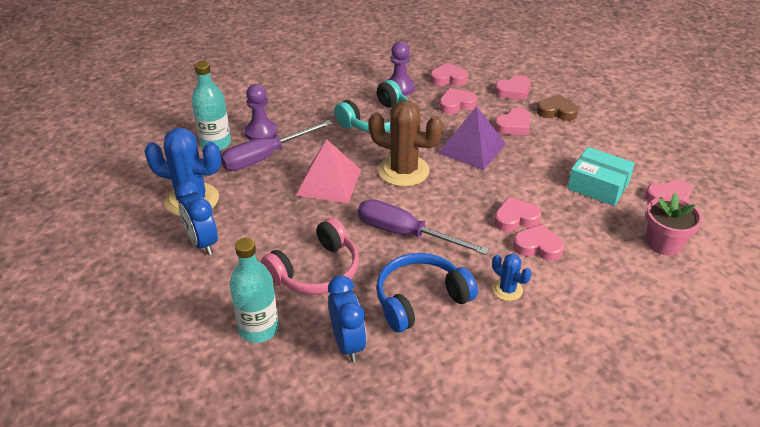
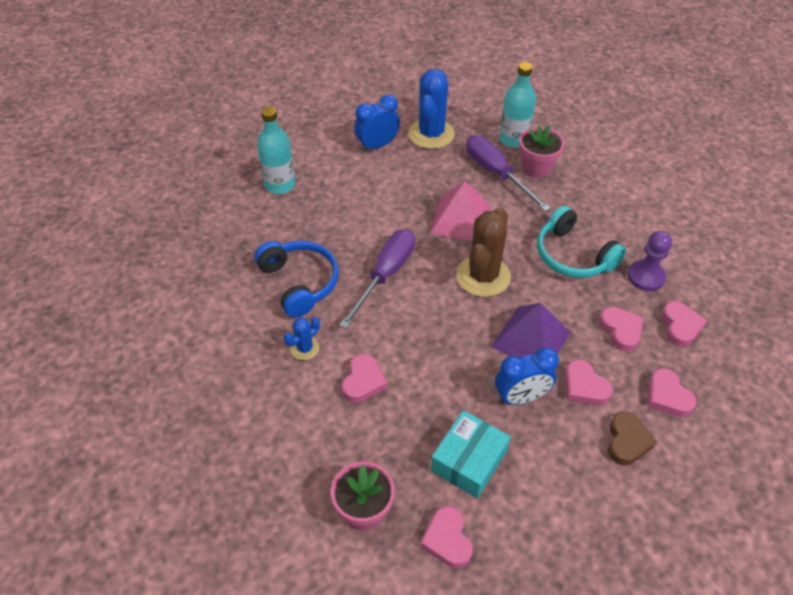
camera: 90 degrees right, 10 degrees up
(261, 132) = (536, 168): purple pawn -> pink flower pot
(316, 271) = (340, 214): pink headphones -> none
(348, 344) = (257, 235): blue clock -> blue clock (521, 397)
(515, 218) = (407, 367): pink heart -> none

